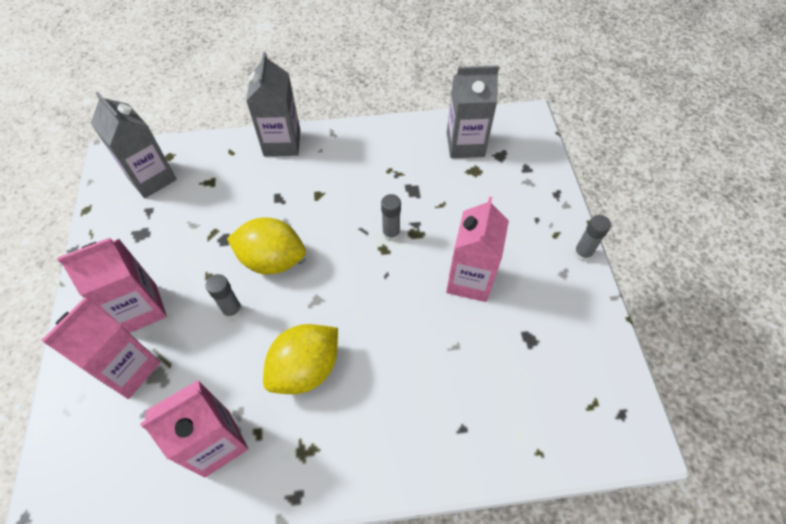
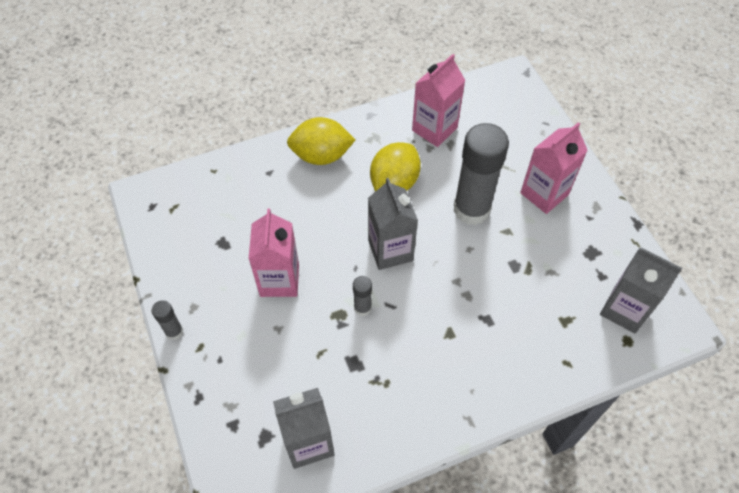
camera: 165 degrees right, 0 degrees up
(129, 369) = (522, 154): pink carton -> none
(232, 310) = (471, 209): grey glue stick -> grey glue stick, size x2.28
(272, 260) = (461, 257): yellow lemon -> yellow lemon (321, 155)
(282, 143) = (518, 389): grey carton -> grey carton (390, 250)

